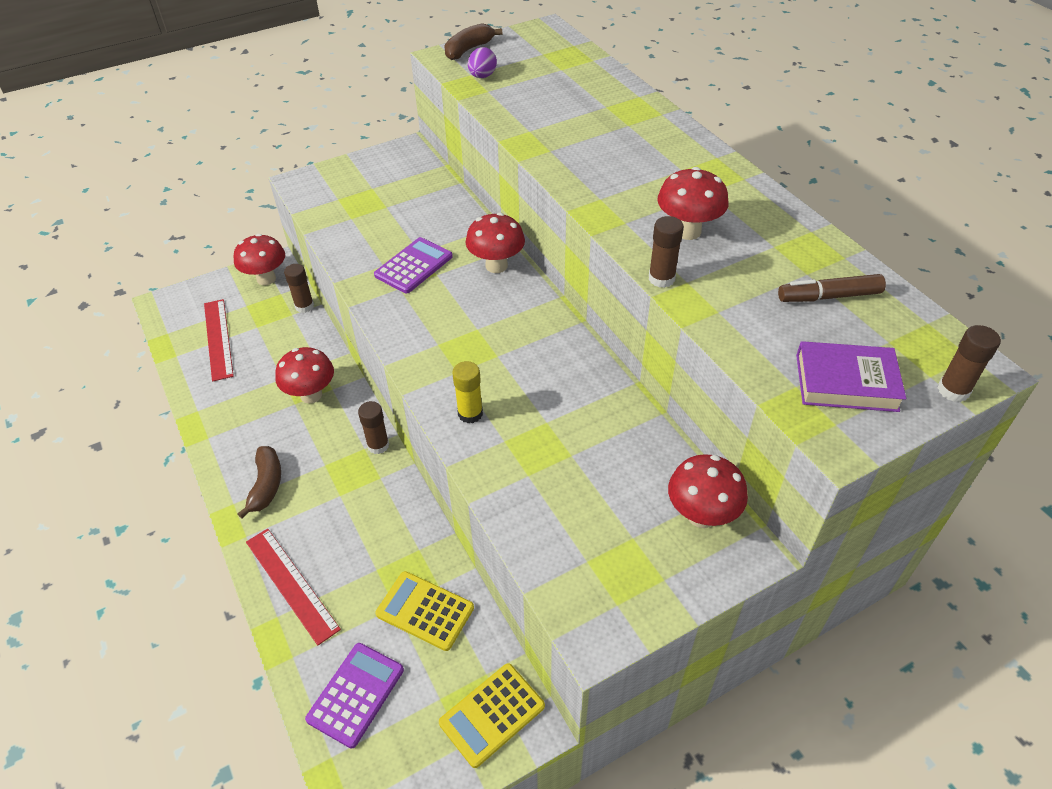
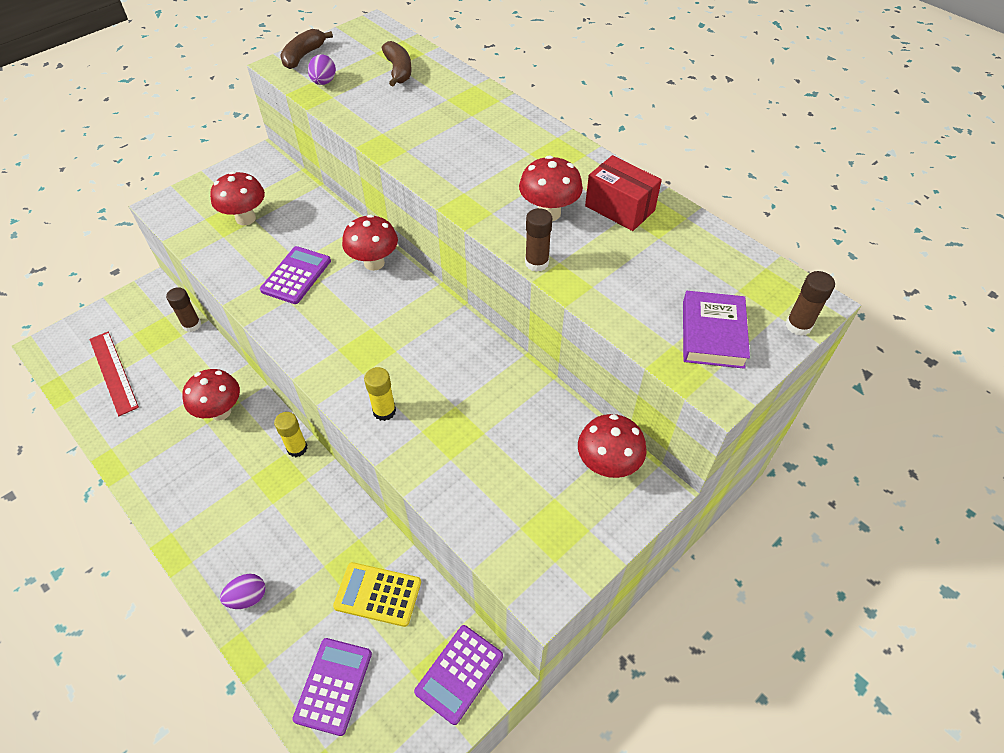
camera: 15 degrees left, 5 degrees up
(266, 279) = (146, 303): red mushroom -> red mushroom (245, 218)
(266, 485) = (199, 508): brown banana -> brown banana (398, 70)
(292, 584) = (248, 597): red ruler -> purple egg
(378, 445) = (297, 448): brown glue stick -> yellow glue stick
(492, 714) = (459, 674): yellow calculator -> purple calculator
(769, 237) = (619, 208): none -> red box
(829, 296) = (681, 256): brown marker -> none
(846, 382) = (712, 334): purple book -> purple book turned 75 degrees counterclockwise

